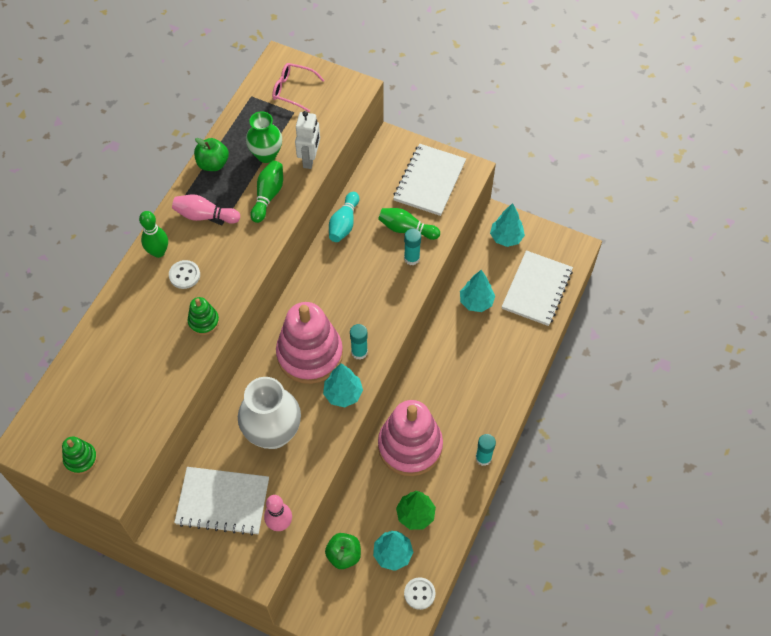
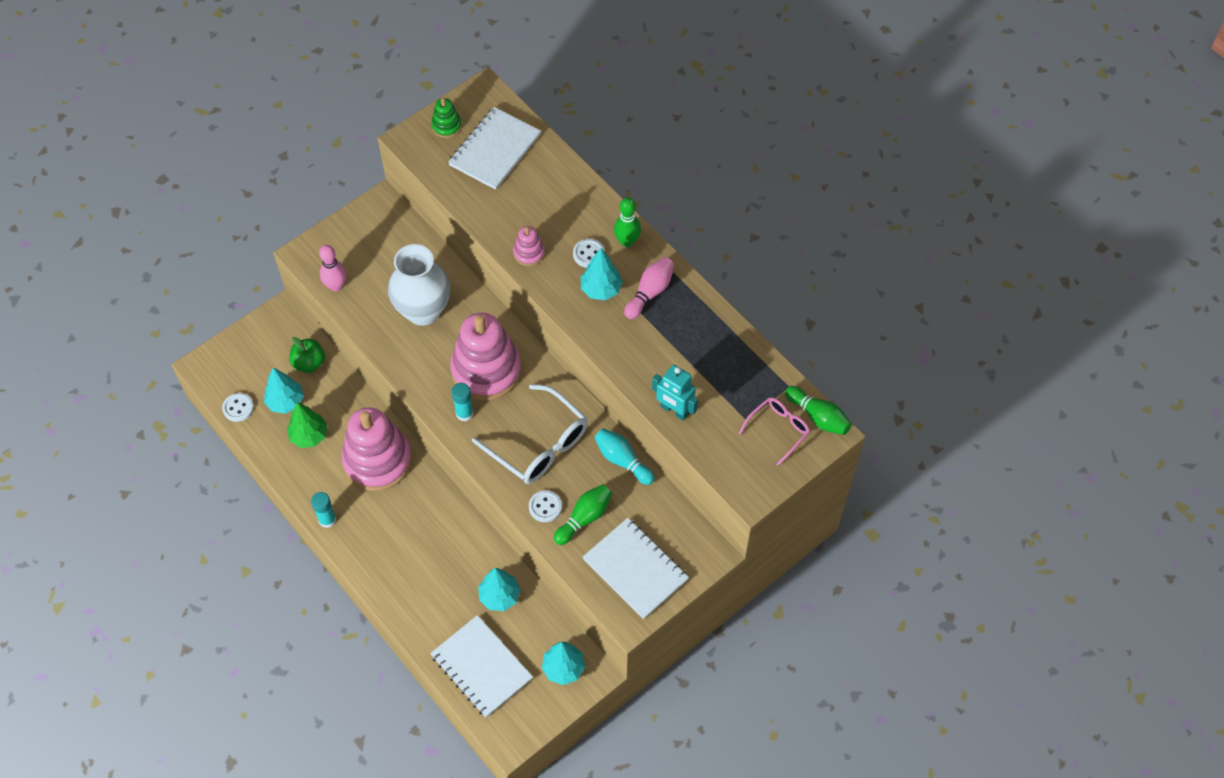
camera: 115 degrees right, 0 degrees up
(204, 321) = (529, 253): green stacking toy -> pink stacking toy
(213, 164) = (712, 320): green apple -> none
(222, 502) = (382, 251): white notebook -> white notebook (494, 150)
(266, 155) = (700, 372): green vase -> none
(268, 195) = (646, 355): green bowling pin -> green bowling pin (818, 417)
(310, 159) = (674, 410): white robot -> turquoise robot
(343, 394) = (428, 382): turquoise tree -> turquoise tree (601, 289)
(360, 285) = (539, 444): none -> white glasses
(411, 258) = (545, 507): turquoise glue stick -> white button

